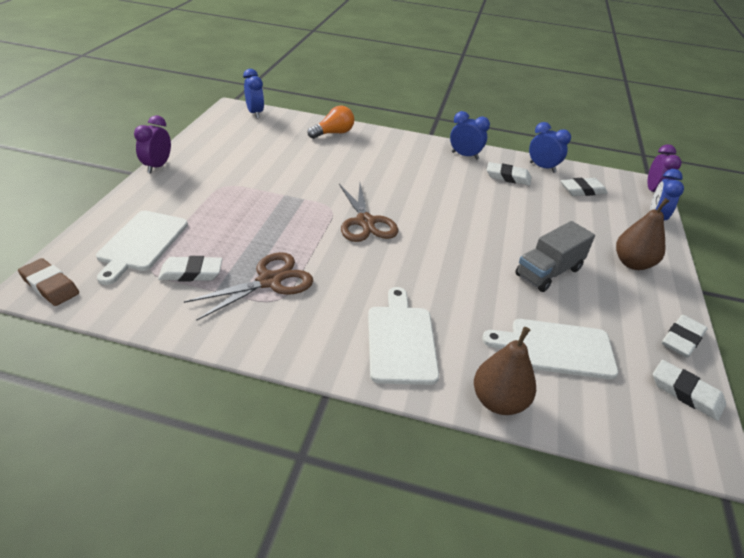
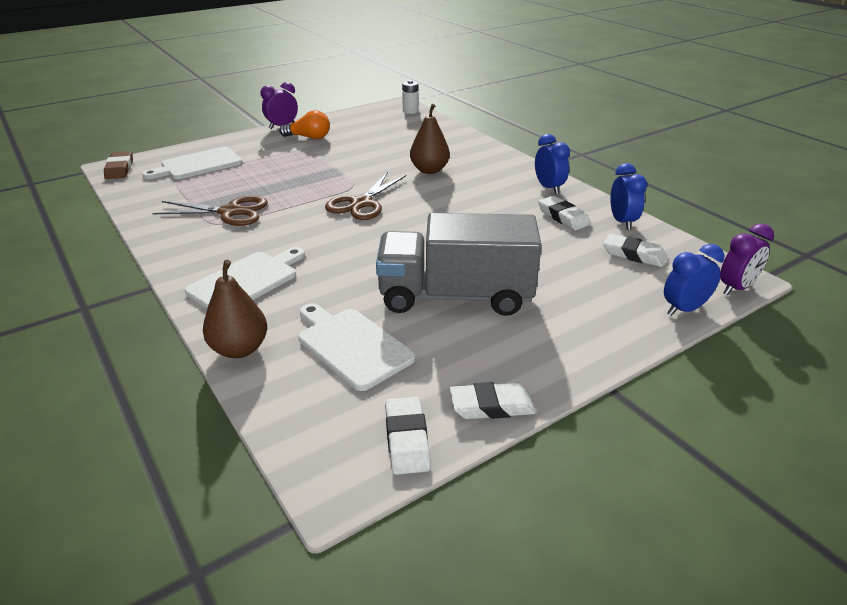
camera: 45 degrees right, 5 degrees down
(191, 273) = (196, 190): white eraser -> none
(255, 113) = (410, 111): blue clock -> white battery
(333, 133) = (450, 139): orange light bulb -> orange light bulb (309, 137)
(548, 272) = (455, 296): grey truck -> grey truck, size x1.66
(632, 263) = (565, 329): brown pear -> brown pear (429, 170)

